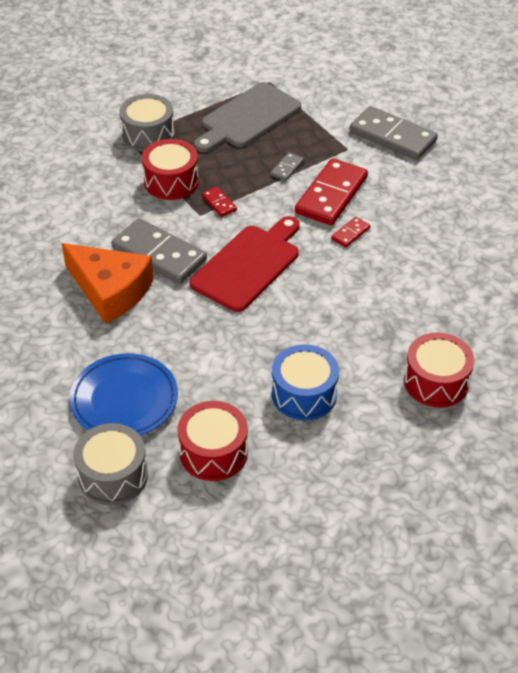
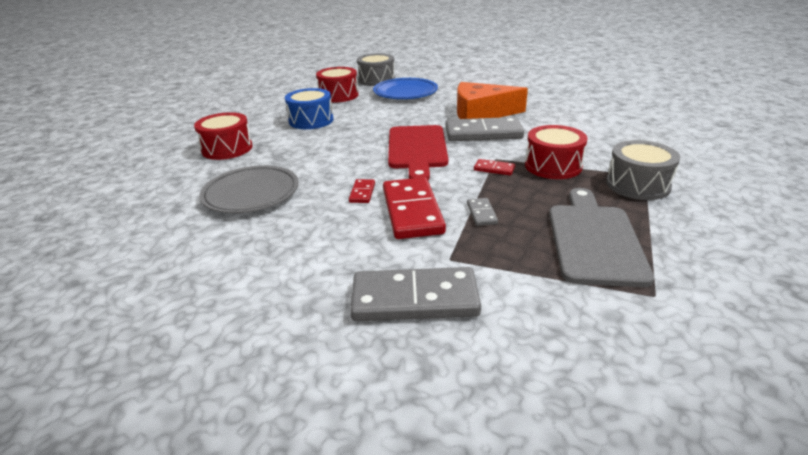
camera: 145 degrees right, 15 degrees down
(443, 283) = (251, 194): none -> grey plate

